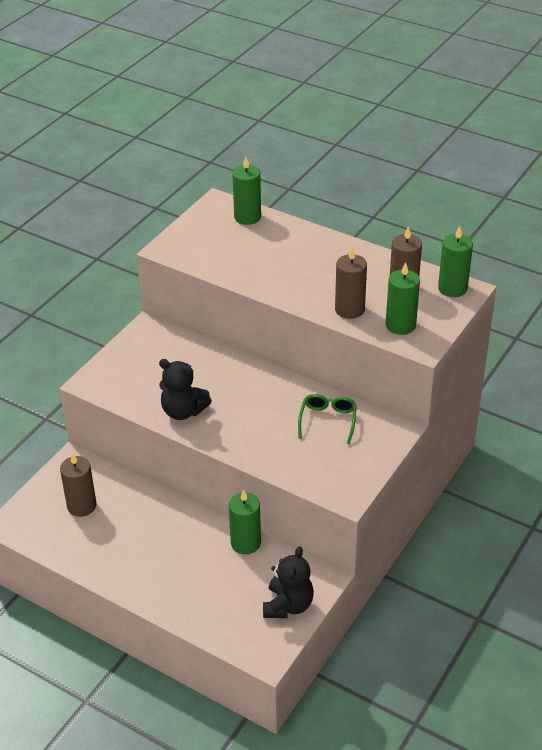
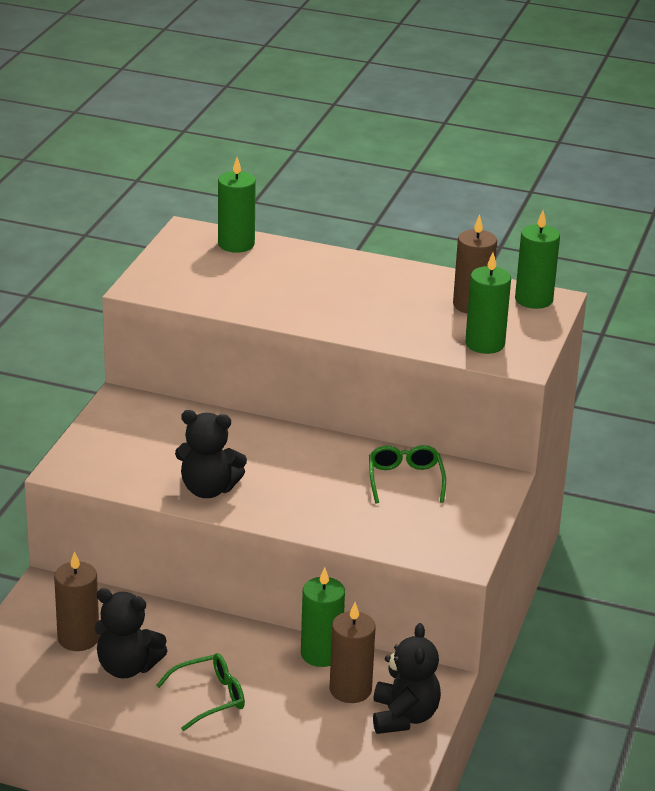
camera: 15 degrees left, 10 degrees down
(107, 534) = (127, 667): none -> black teddy bear
(156, 568) = (210, 698): none -> green glasses
(349, 309) = (413, 333): brown candle -> brown candle (350, 689)

